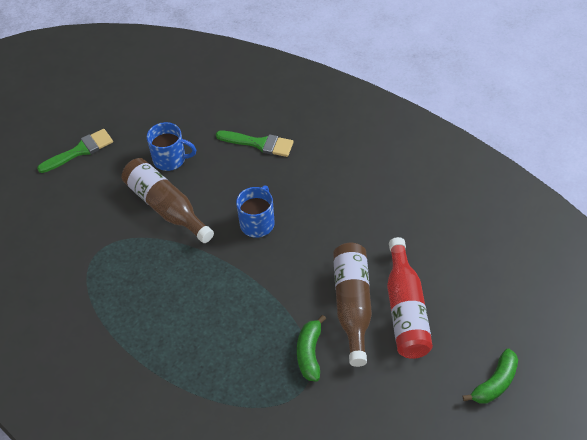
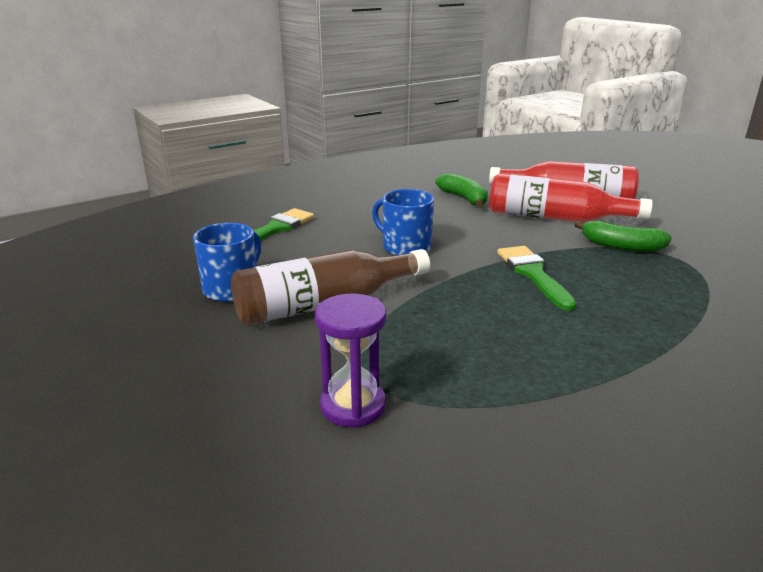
camera: 75 degrees left, 25 degrees down
(77, 249) = (353, 406): none -> purple hourglass
(80, 151) = (106, 372): green brush -> green brush (533, 274)
(353, 306) = (556, 218): brown bottle -> red bottle
(495, 383) = (658, 181): green banana -> green banana (464, 198)

